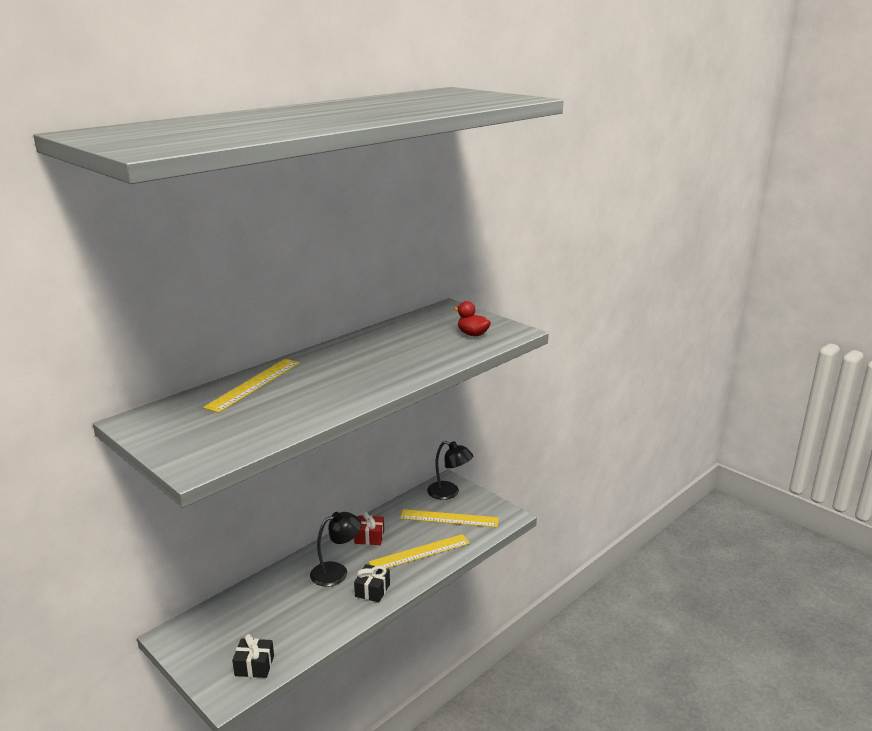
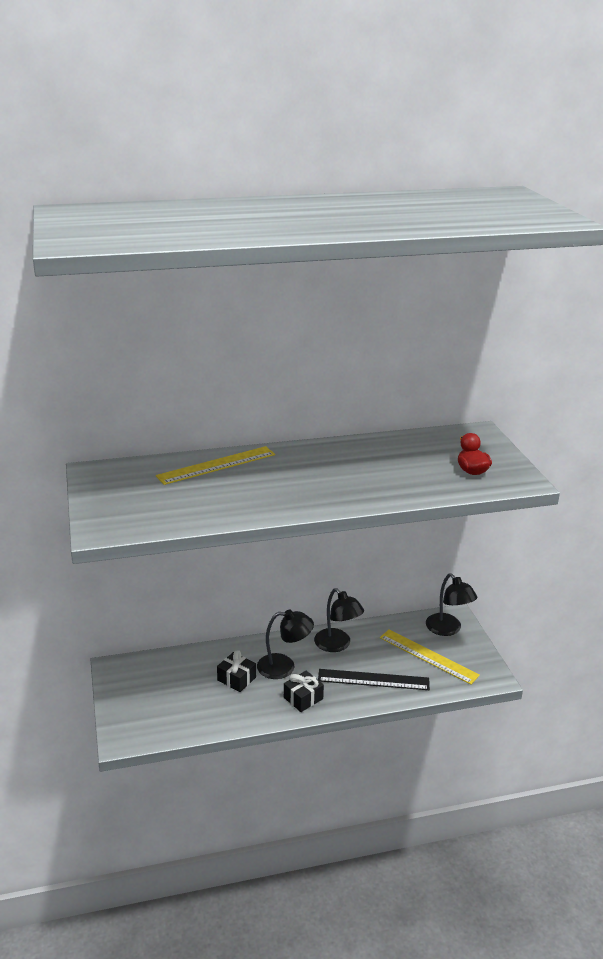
camera: 30 degrees right, 5 degrees up
(254, 666) = (159, 723): black gift -> black gift (236, 679)
(369, 537) = (337, 645): red gift -> black lamp
(420, 552) = (373, 679): yellow ruler -> black ruler

